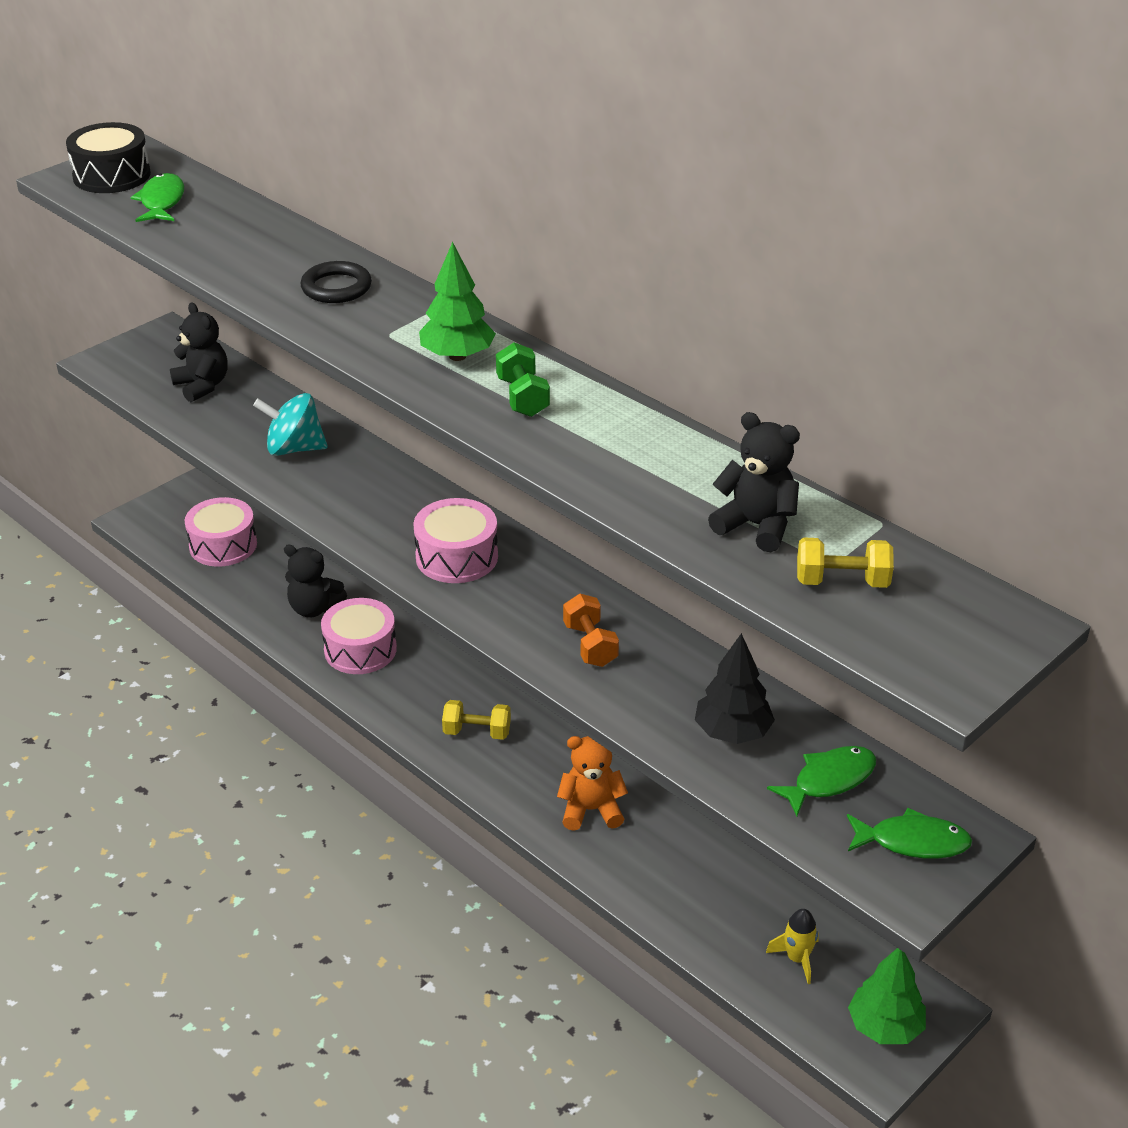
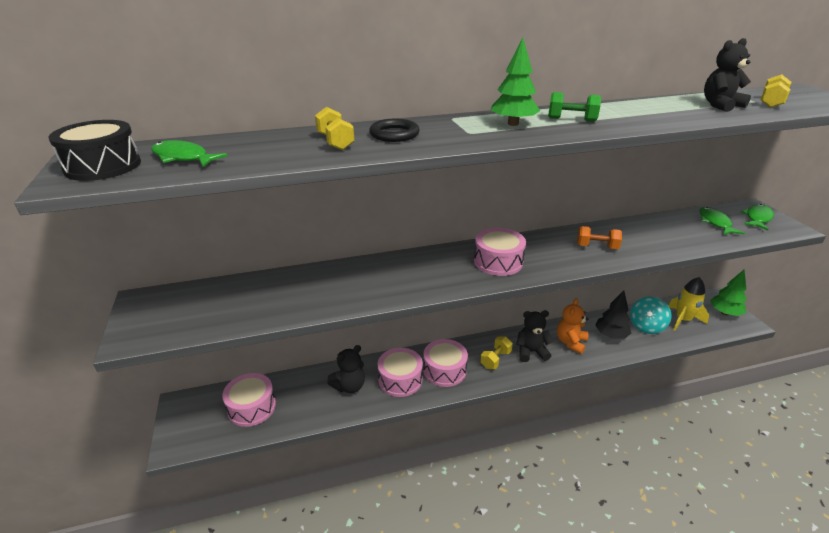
camera: 60 degrees left, 5 degrees down
(202, 386) = (227, 301): black teddy bear -> black teddy bear (531, 352)
(277, 261) = (335, 142): none -> yellow dumbbell
(294, 448) = (342, 285): turquoise spinning top -> turquoise spinning top (646, 326)
(411, 686) = (444, 370): none -> pink drum
(732, 732) = (677, 233): black tree -> black tree (611, 335)
(797, 958) = (683, 320): yellow rocket -> yellow rocket, size x1.58

